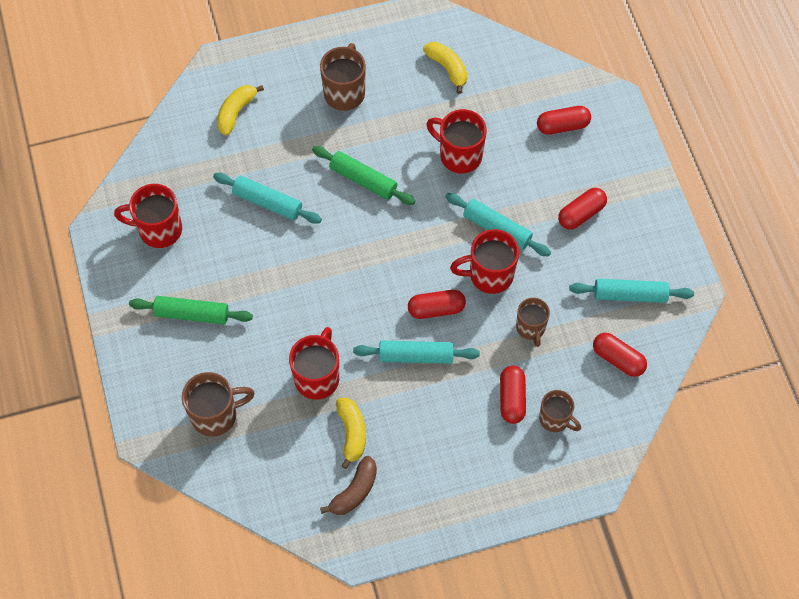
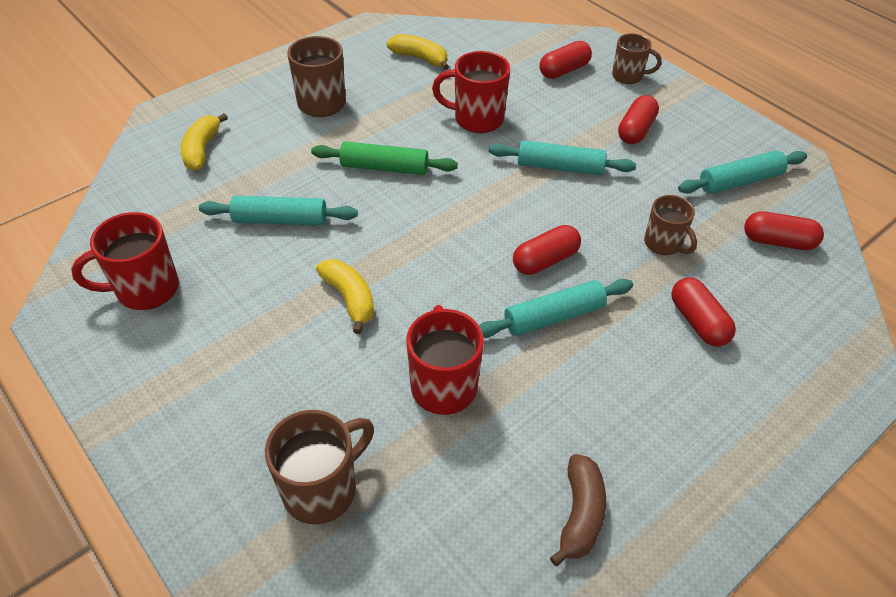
camera: 25 degrees left, 15 degrees down
(192, 314) = (231, 370): green rolling pin -> none
(352, 433) = (529, 437): yellow banana -> yellow banana (349, 299)
(489, 275) = (582, 209): red mug -> none
(555, 419) = (763, 325): brown mug -> brown mug (628, 76)

